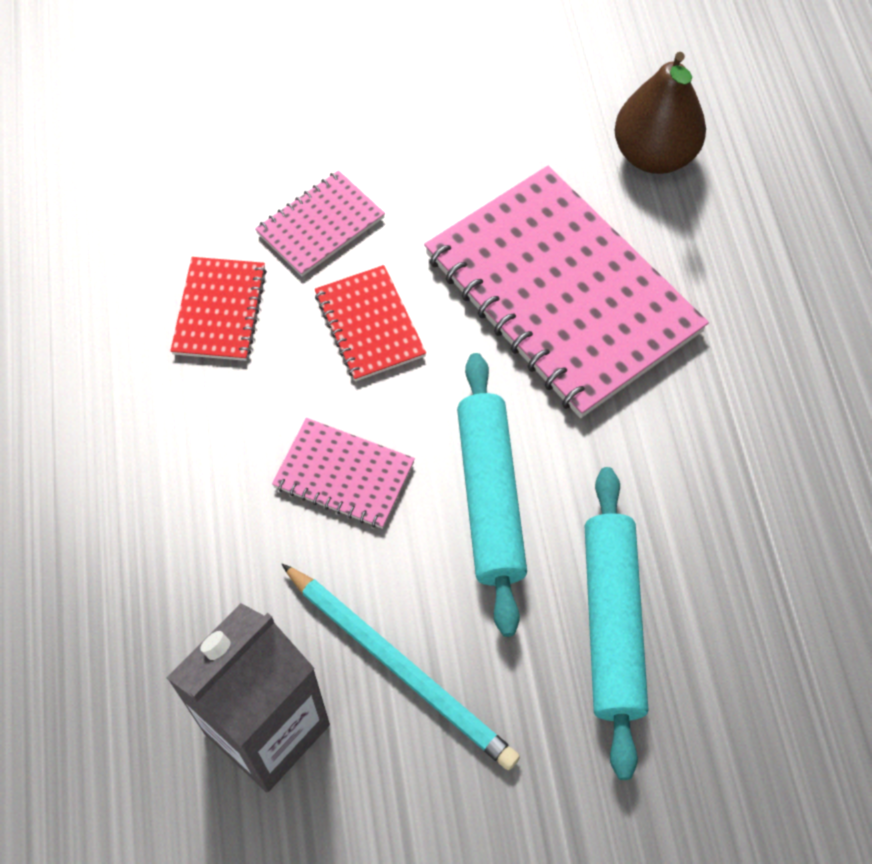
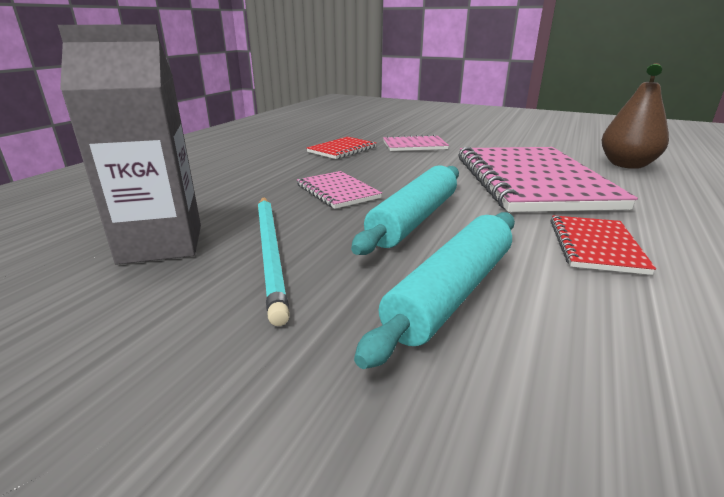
camera: 35 degrees right, 35 degrees down
(369, 325) = (407, 165): red notebook -> red notebook (595, 246)

